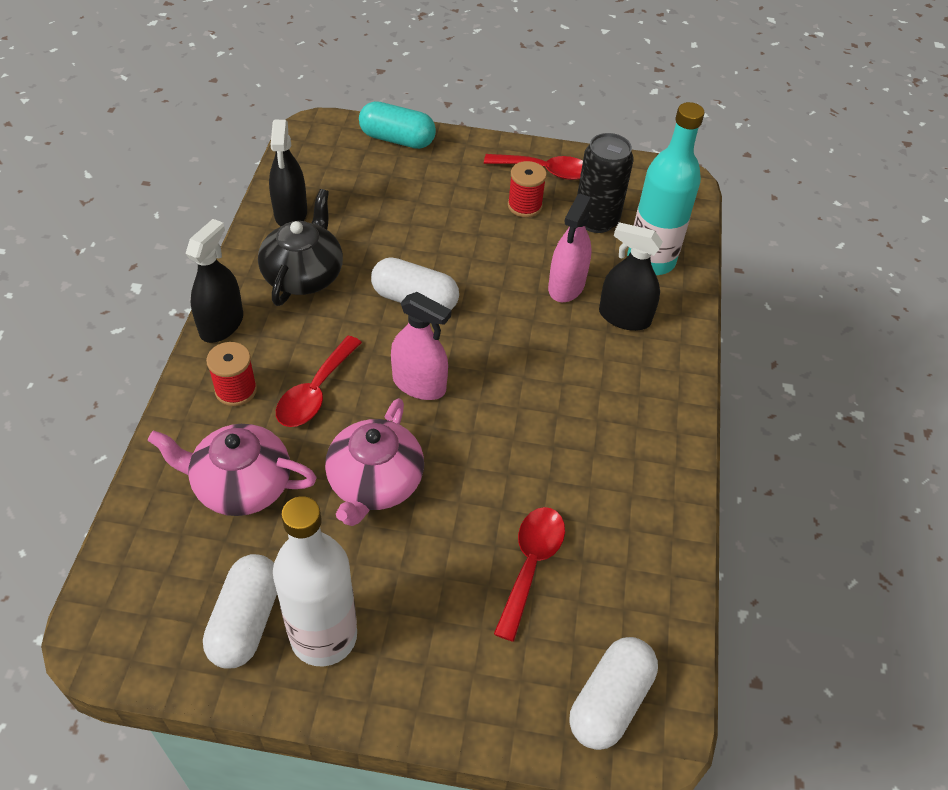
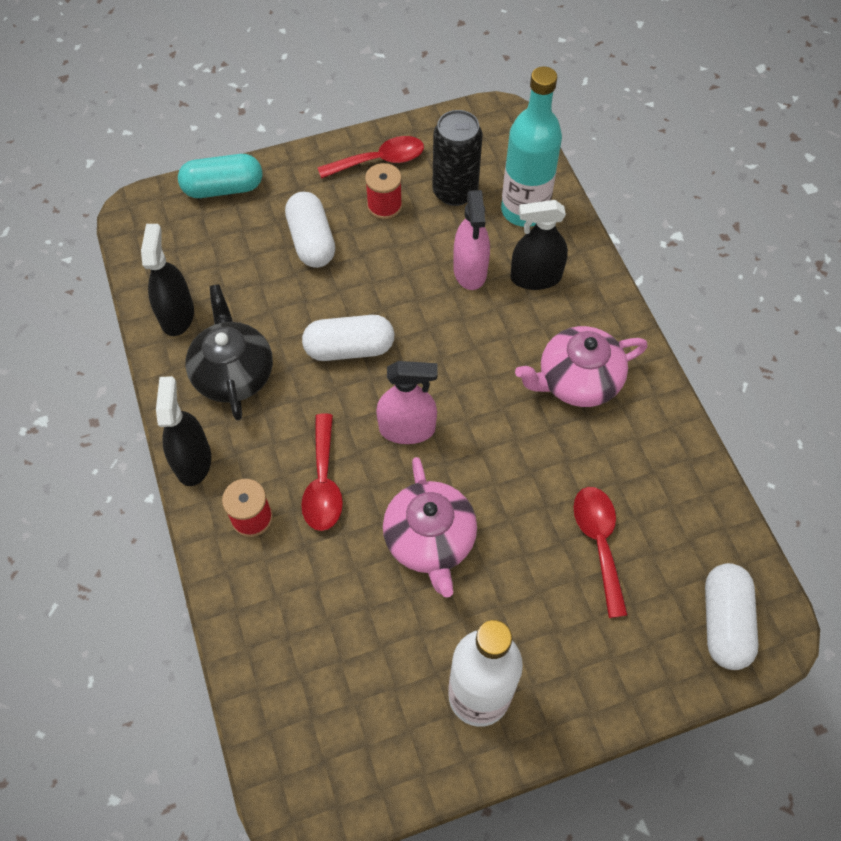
camera: 25 degrees left, 10 degrees up
(241, 485) = (319, 603): pink teapot -> pink teapot (577, 380)
(246, 621) = (408, 719): white capsule -> white capsule (311, 241)
(291, 213) = (177, 315): black spray bottle -> black spray bottle turned 150 degrees counterclockwise

